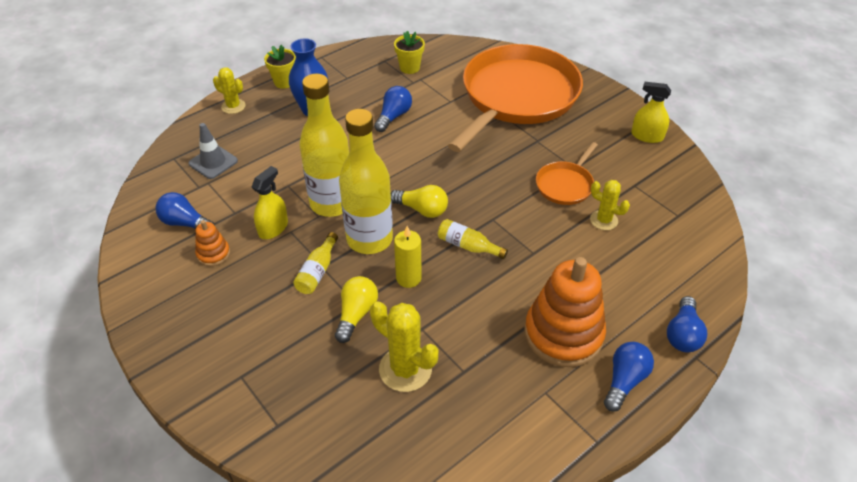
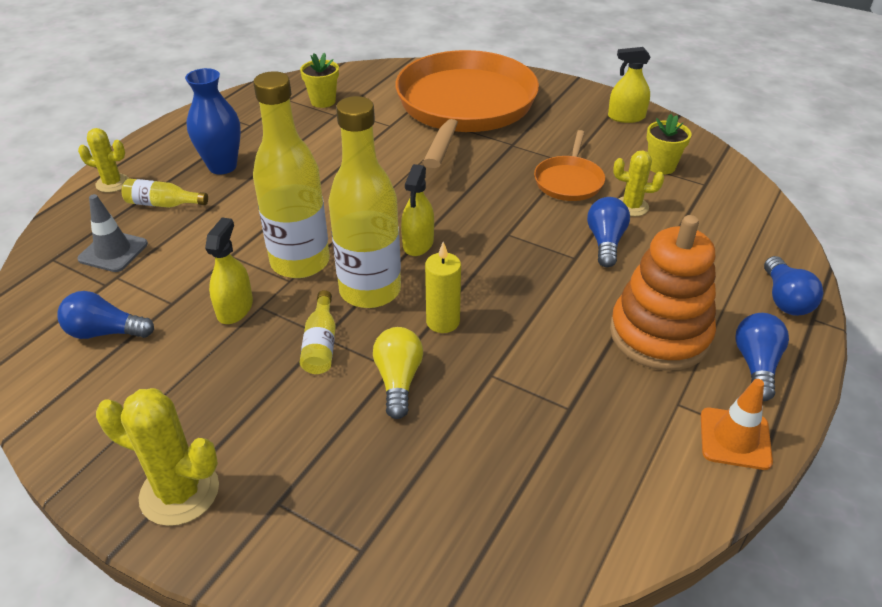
camera: 20 degrees left, 5 degrees down
(213, 254) = (164, 360): orange stacking toy -> none
(284, 82) = (170, 144): yellow flower pot -> yellow flower pot (661, 166)
(393, 116) = (330, 154): blue light bulb -> blue light bulb (605, 242)
(405, 369) = (496, 427): yellow cactus -> yellow cactus (179, 492)
(422, 209) = (418, 243): yellow light bulb -> yellow spray bottle
(468, 246) = (495, 269): yellow bottle -> yellow bottle (163, 204)
(572, 432) = (735, 438): none -> orange traffic cone

